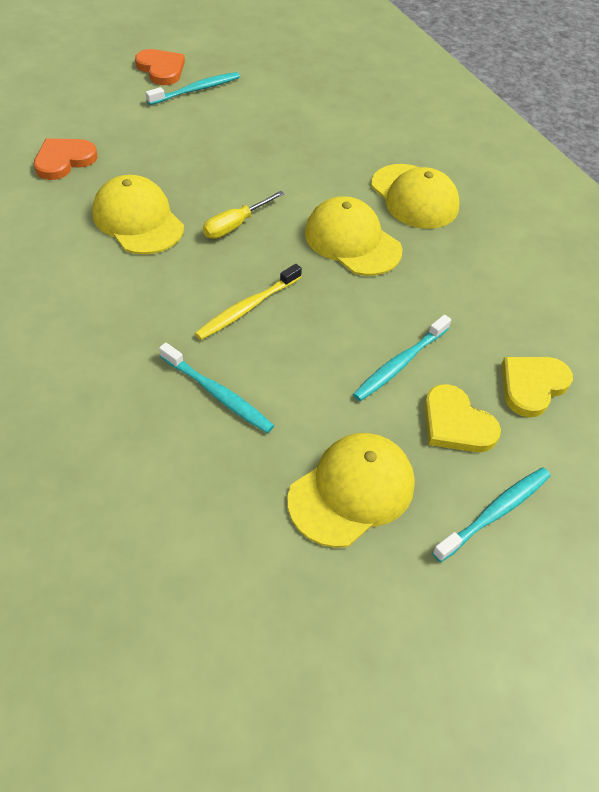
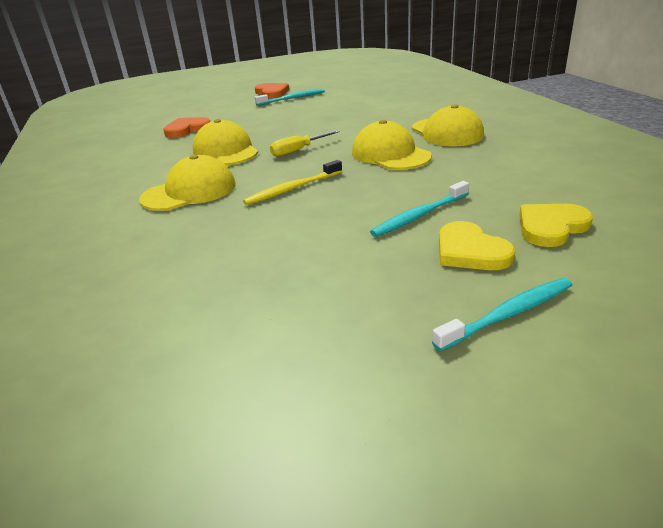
camera: 15 degrees right, 20 degrees down
(218, 394) = (248, 235): turquoise toothbrush -> none
(352, 491) = (354, 296): yellow cap -> yellow cap (189, 191)

